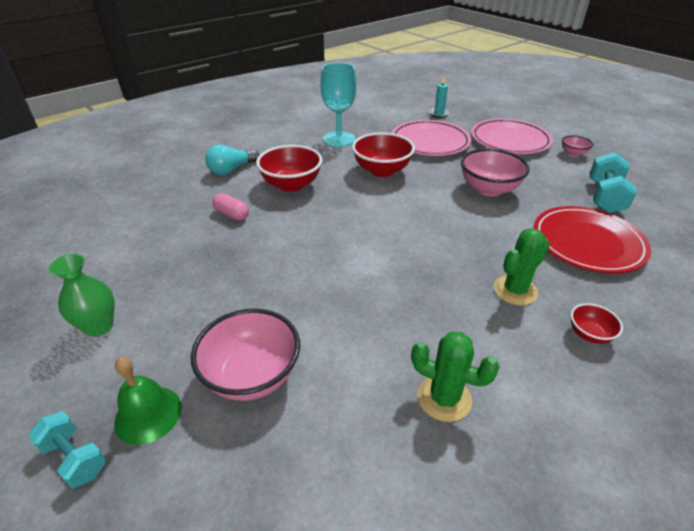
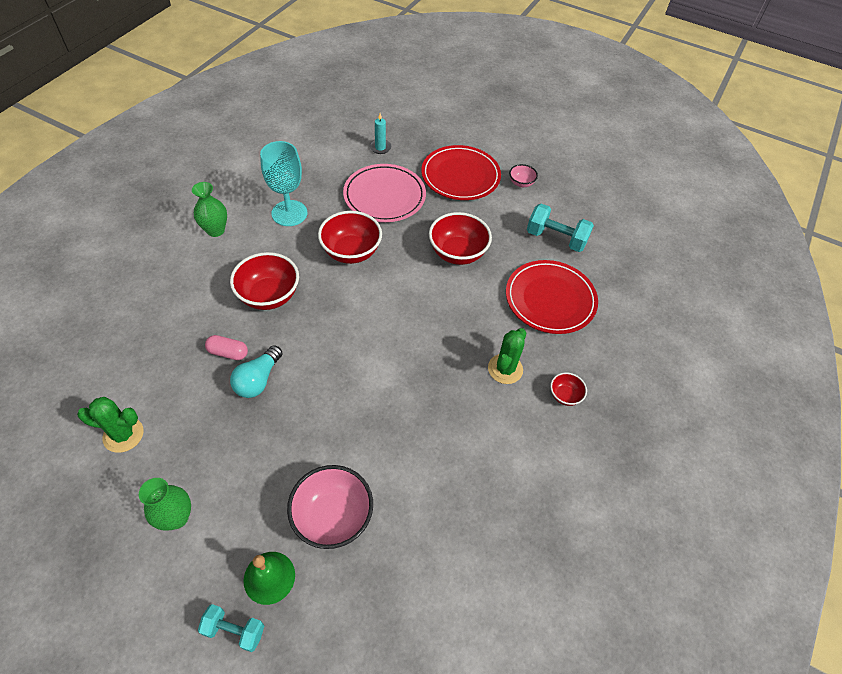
camera: 25 degrees left, 15 degrees up
(231, 170) = (195, 290): turquoise light bulb -> turquoise light bulb (258, 380)
(272, 139) = (215, 230): none -> green vase
(444, 398) = (479, 486): green cactus -> green cactus (123, 435)
(489, 189) = (457, 253): pink bowl -> red bowl
(510, 140) = (460, 176): pink plate -> red plate
(605, 197) = (556, 238): turquoise dumbbell -> turquoise dumbbell turned 60 degrees counterclockwise

